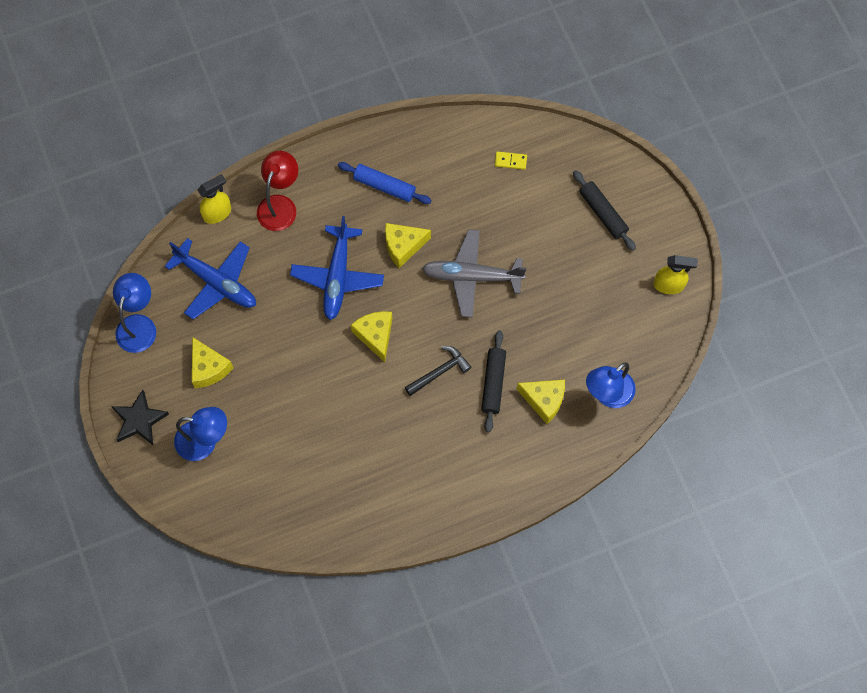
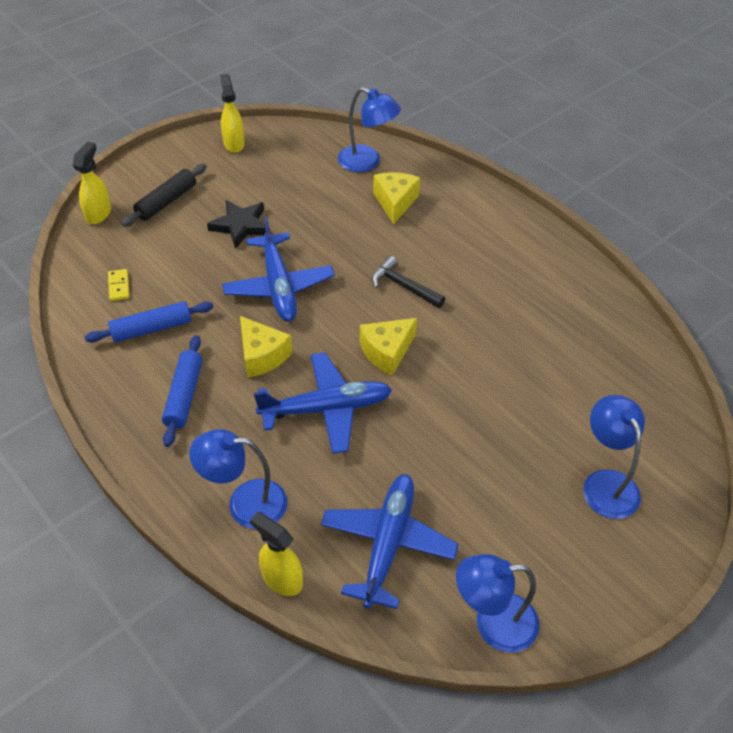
camera: 110 degrees left, 20 degrees down
(139, 420) = (623, 570): black star -> black star (241, 226)
(209, 368) = (511, 511): yellow cheese -> none
(280, 205) = (245, 503): red lamp -> blue lamp
(457, 176) = (151, 328): none -> blue rolling pin
(472, 276) = (278, 286): grey plane -> blue plane
(493, 383) = (395, 242): black rolling pin -> none
(603, 159) = (98, 214): none -> yellow spray bottle

